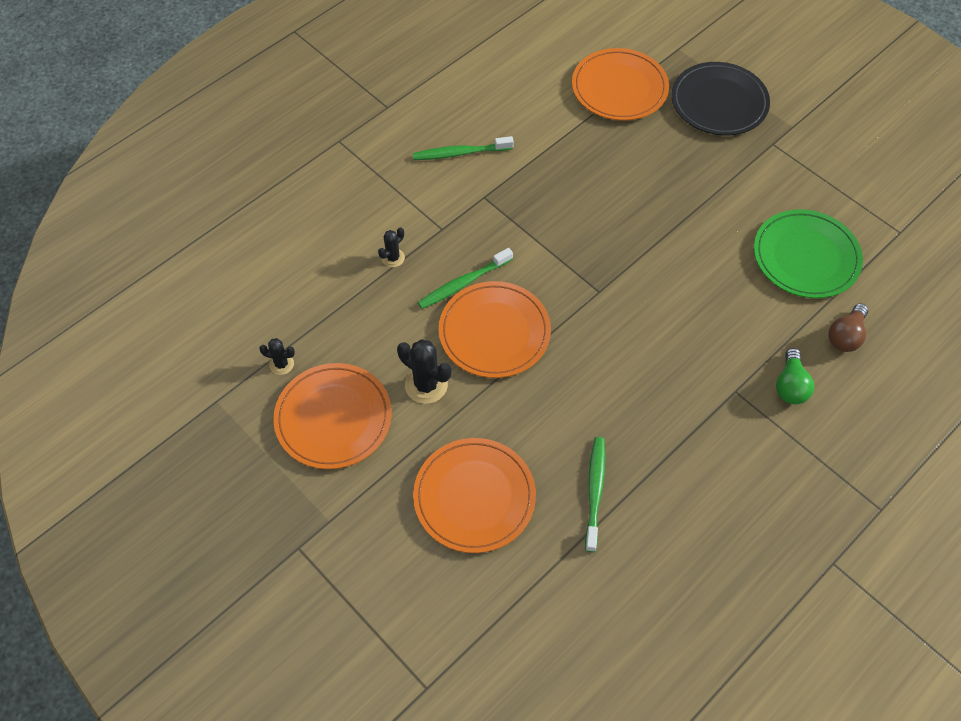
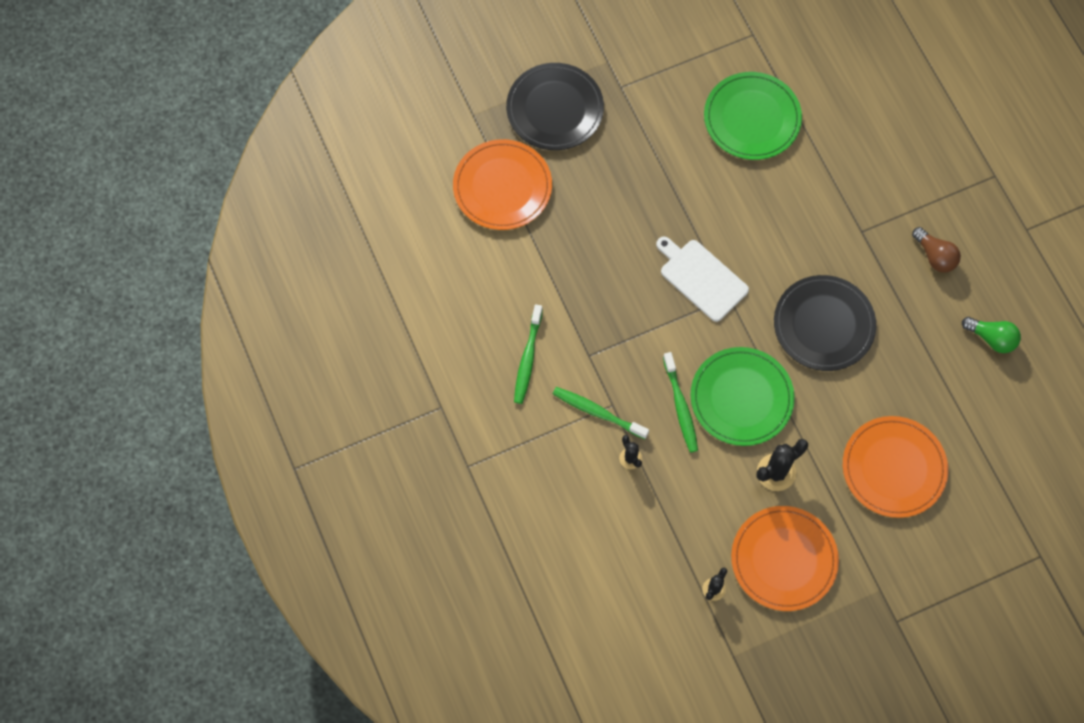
camera: 70 degrees left, 10 degrees up
(494, 332) = (741, 398): orange plate -> green plate
(594, 491) = (917, 374): green toothbrush -> green toothbrush (598, 412)
(607, 263) = (701, 278): none -> white cutting board
(609, 384) = (823, 325): none -> black plate
(790, 385) = (870, 188): green light bulb -> green light bulb (992, 338)
(845, 336) = (838, 126): brown light bulb -> brown light bulb (935, 256)

